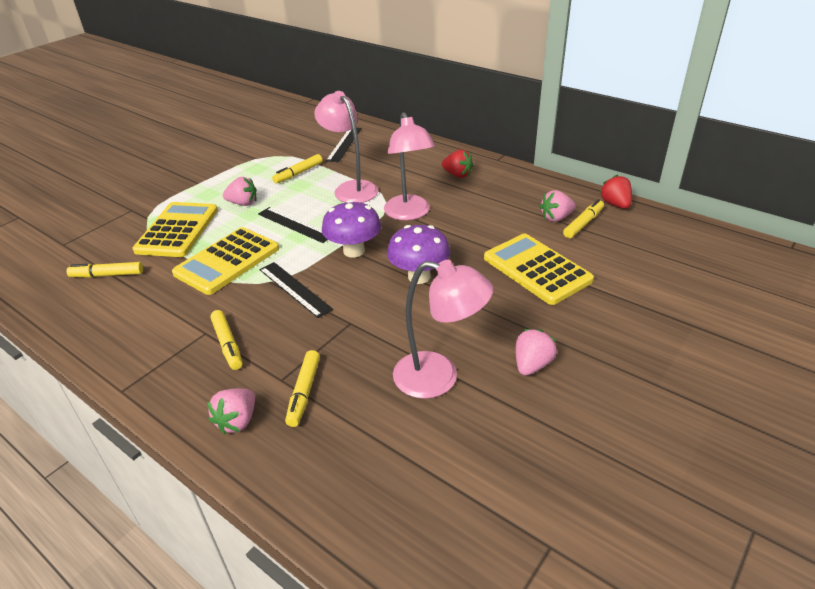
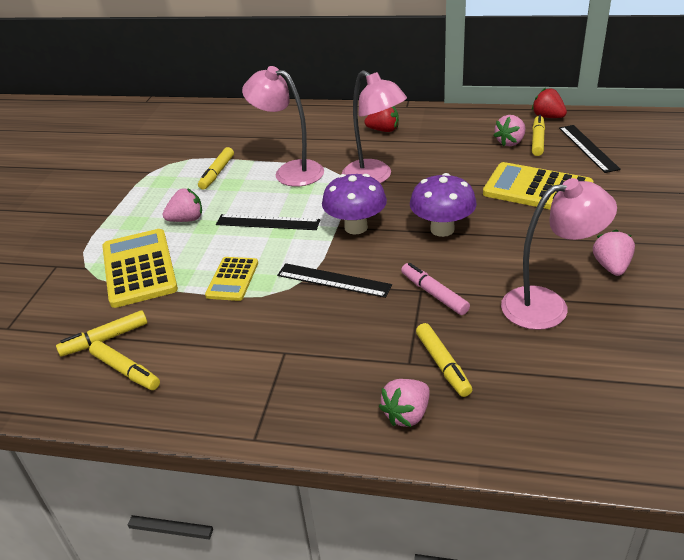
camera: 25 degrees left, 0 degrees up
(227, 261) = (232, 279): yellow calculator -> yellow calculator, size x0.57
(227, 344) = (320, 353): yellow marker -> yellow marker (126, 371)
(237, 421) = (407, 414): pink strawberry -> pink strawberry turned 45 degrees clockwise
(344, 144) = (236, 132): black ruler -> black ruler (588, 148)
(357, 330) = (434, 294): none -> pink marker

